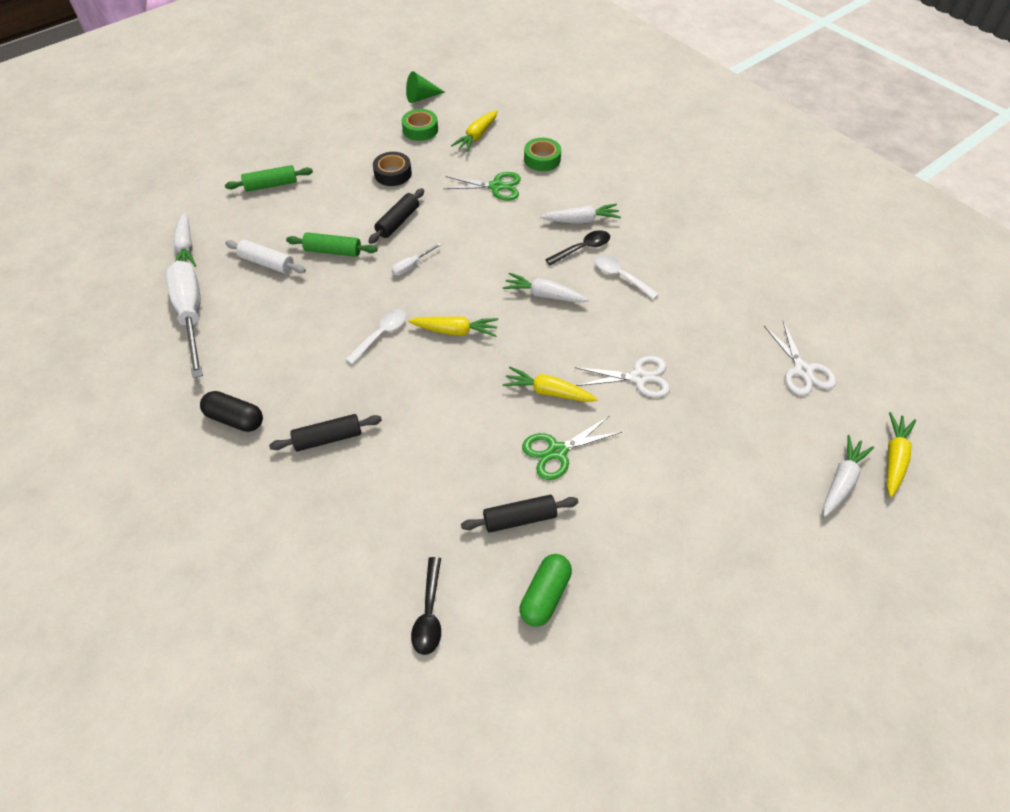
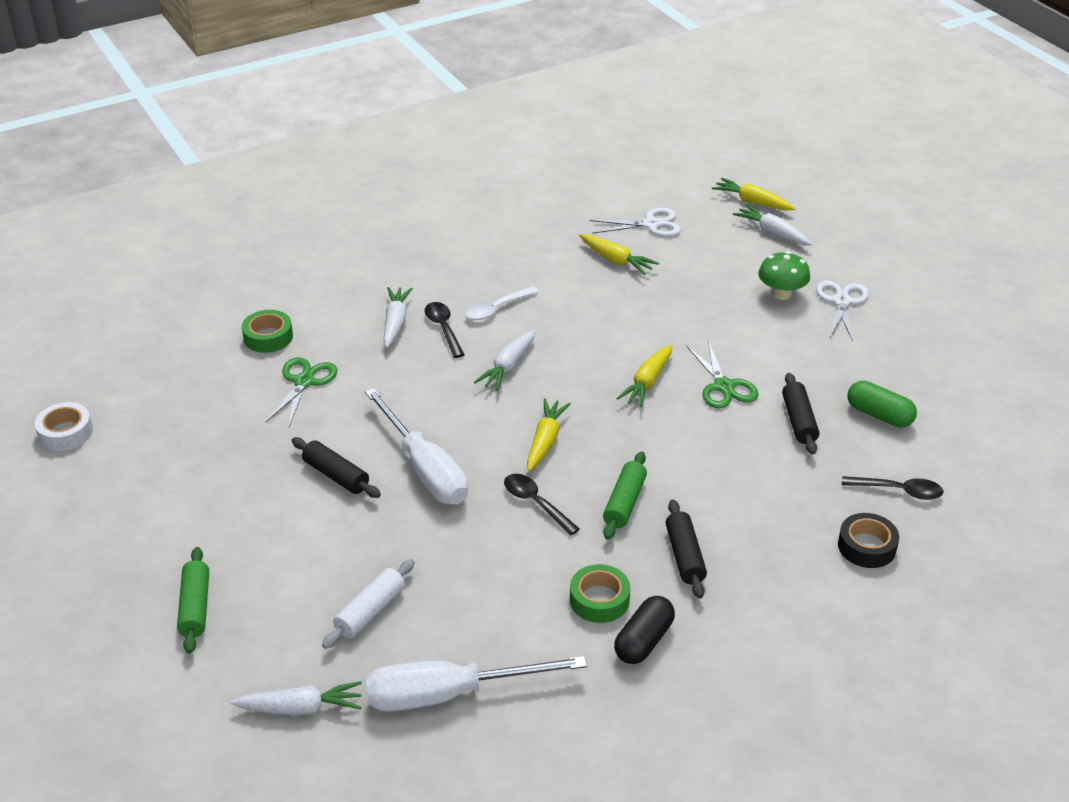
camera: 80 degrees left, 15 degrees down
(333, 251) = (370, 542): green rolling pin -> green rolling pin (624, 503)
(381, 334) = (535, 503): white spoon -> black spoon
(393, 173) = (232, 474): black tape -> black tape (866, 546)
(411, 266) = (424, 469): white screwdriver -> white screwdriver, size x2.37
(420, 130) = (144, 440): green tape -> green tape (599, 600)
(421, 97) = (65, 432): green cone -> white tape
(477, 136) = (190, 387): yellow carrot -> yellow carrot (616, 260)
(638, 377) = (640, 320): white scissors -> white scissors (841, 302)
(728, 494) = (781, 294): none -> green mushroom

